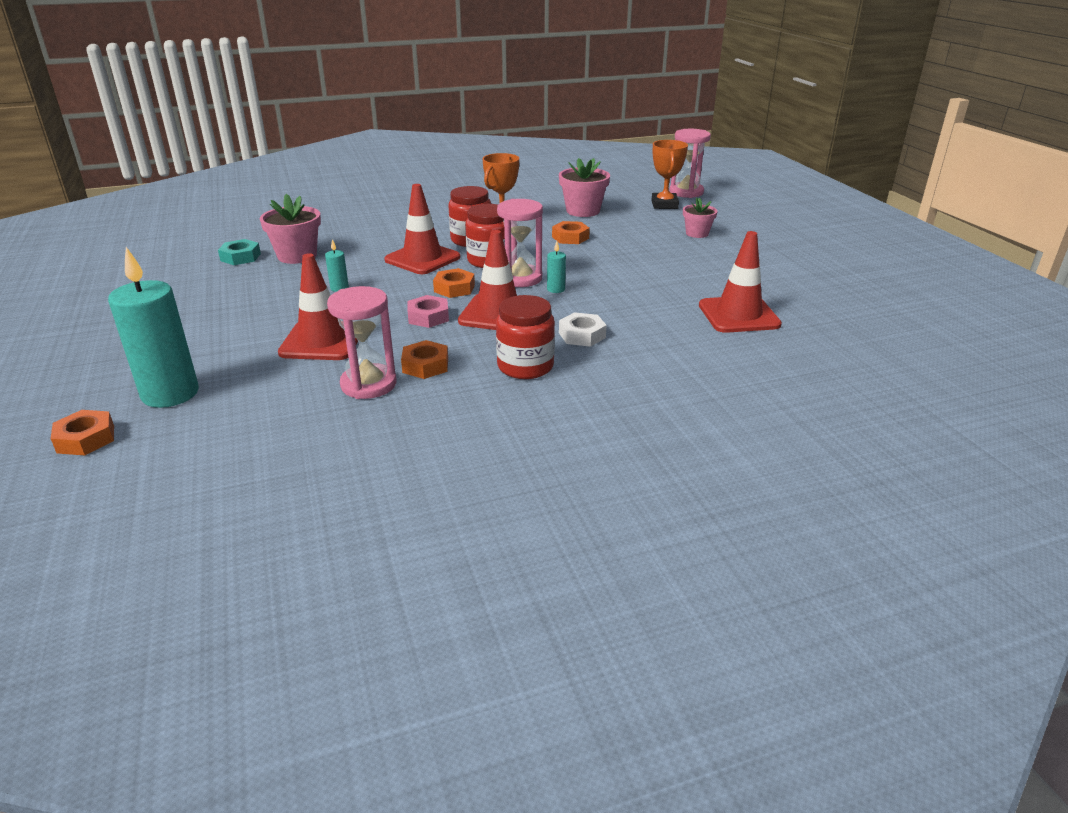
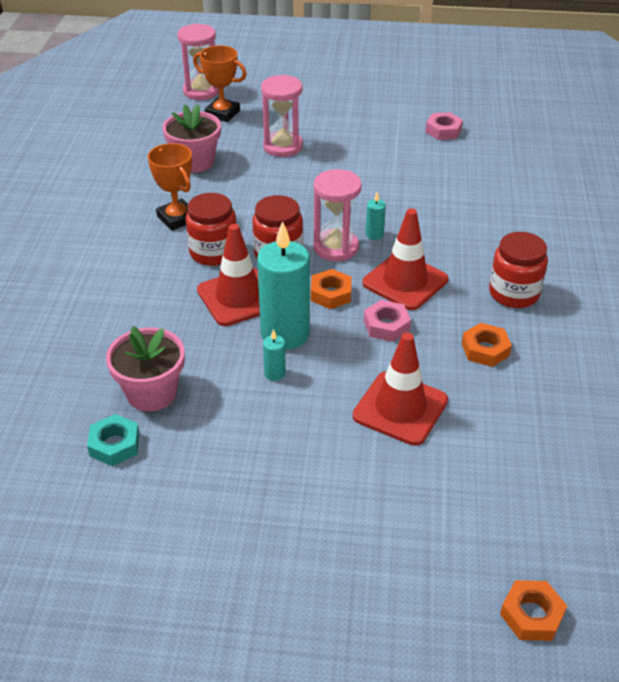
camera: 65 degrees left, 10 degrees up
(170, 394) = (462, 540): turquoise candle -> turquoise candle (285, 334)
(368, 384) = (505, 392): pink hourglass -> pink hourglass (283, 146)
(570, 237) = (259, 190): orange nut -> none
(582, 335) = (473, 248): white nut -> none
(697, 233) = (307, 122): pink flower pot -> none
(738, 315) = (480, 163): red traffic cone -> none
(772, 288) = (443, 131): none -> pink nut

